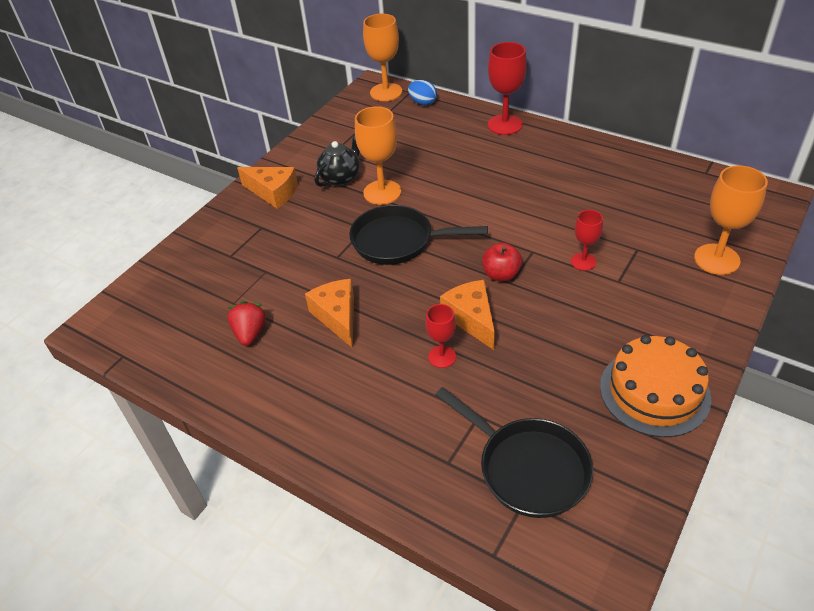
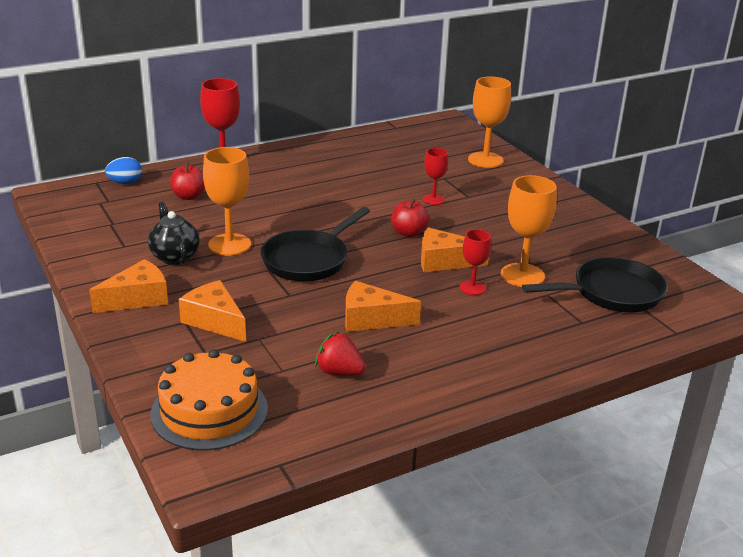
camera: 65 degrees left, 15 degrees down
(272, 240) = (215, 321): none -> orange cheese
(386, 92) = (74, 192): orange goblet -> orange goblet (522, 275)
(434, 137) = (188, 196): none -> red apple
(654, 391) = (582, 226): orange cake -> orange cake (209, 411)

